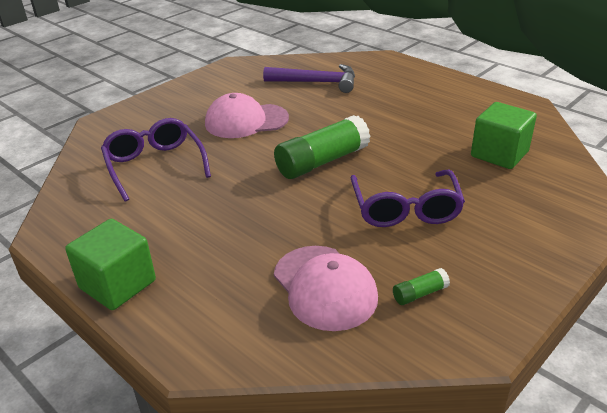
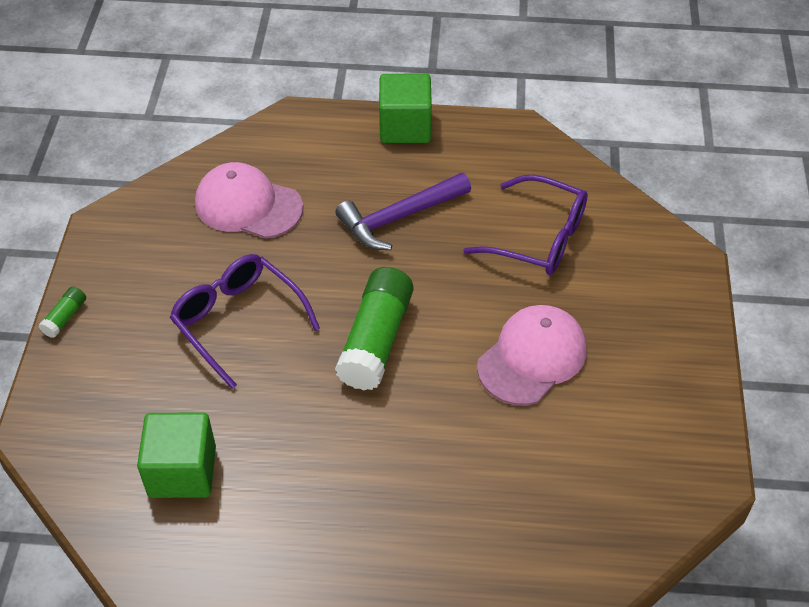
camera: 140 degrees right, 15 degrees up
(317, 82) = (536, 501): purple hammer -> purple hammer (399, 218)
(420, 294) = (169, 239): green glue stick -> green glue stick (65, 317)

